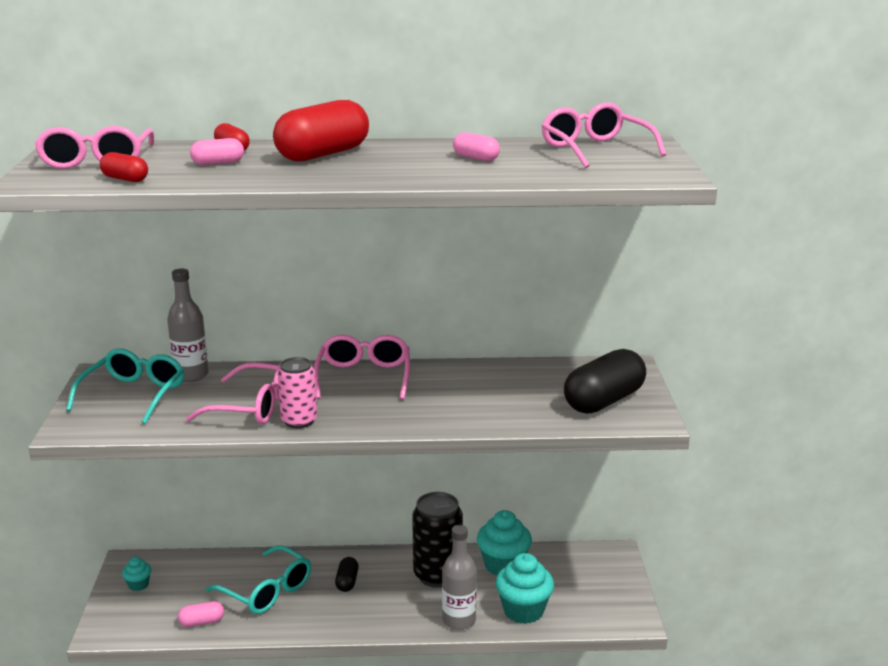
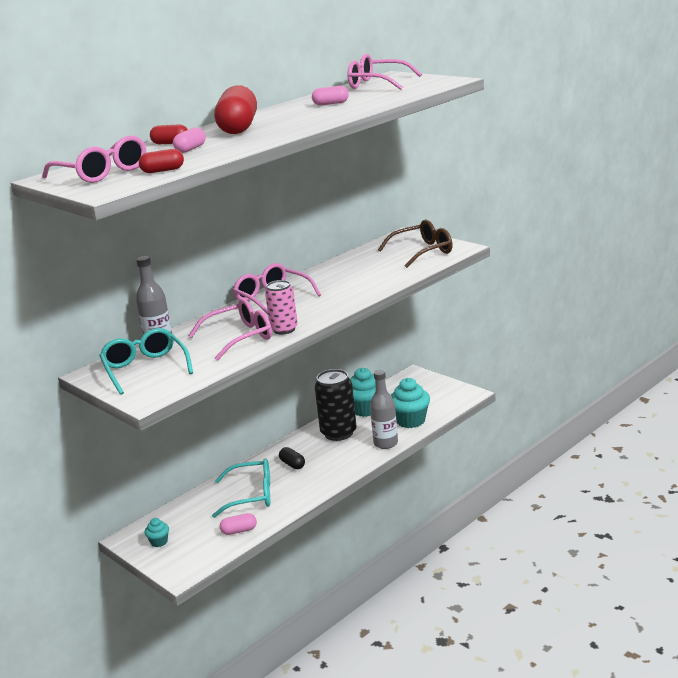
camera: 40 degrees left, 0 degrees up
(202, 622) = (239, 531): pink capsule -> pink capsule turned 45 degrees clockwise
(604, 401) = (423, 252): black capsule -> brown glasses

